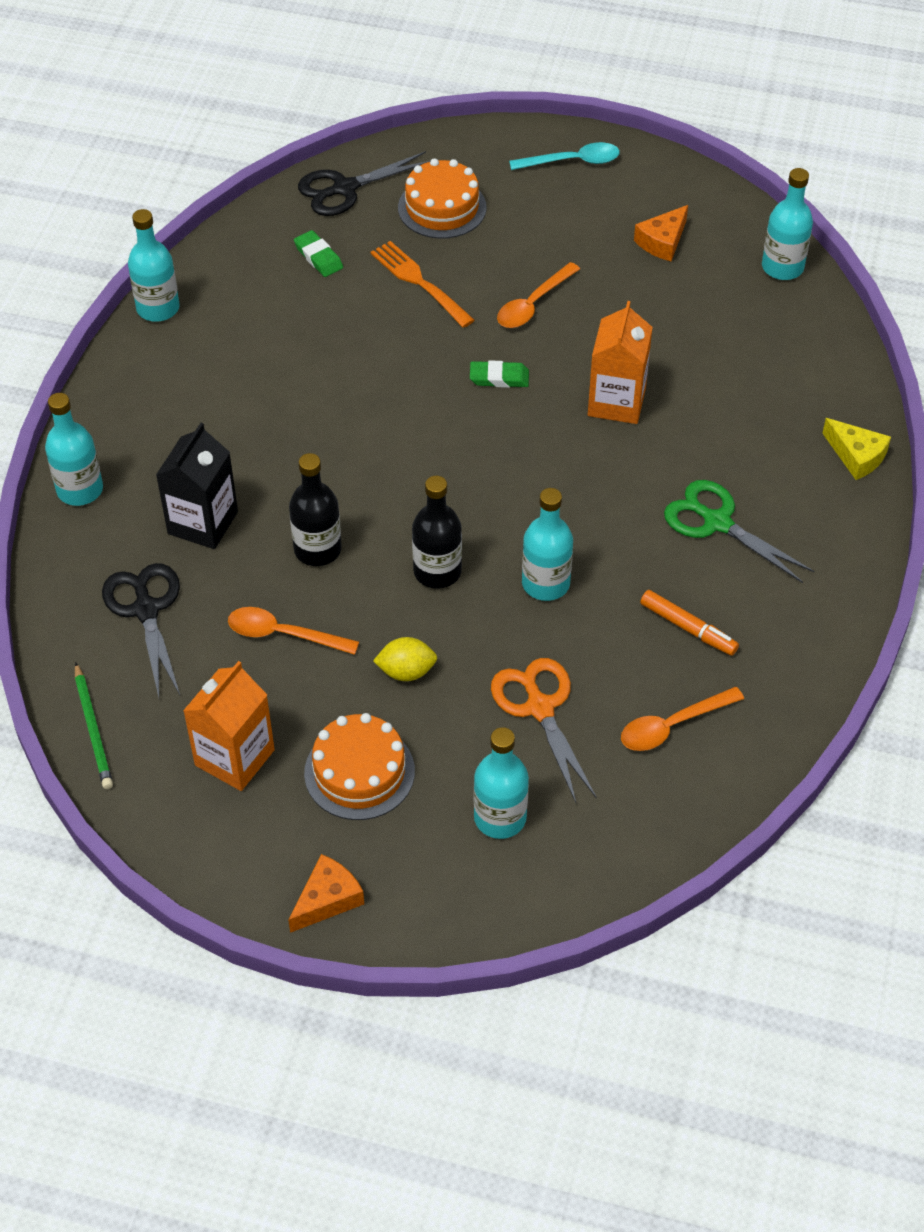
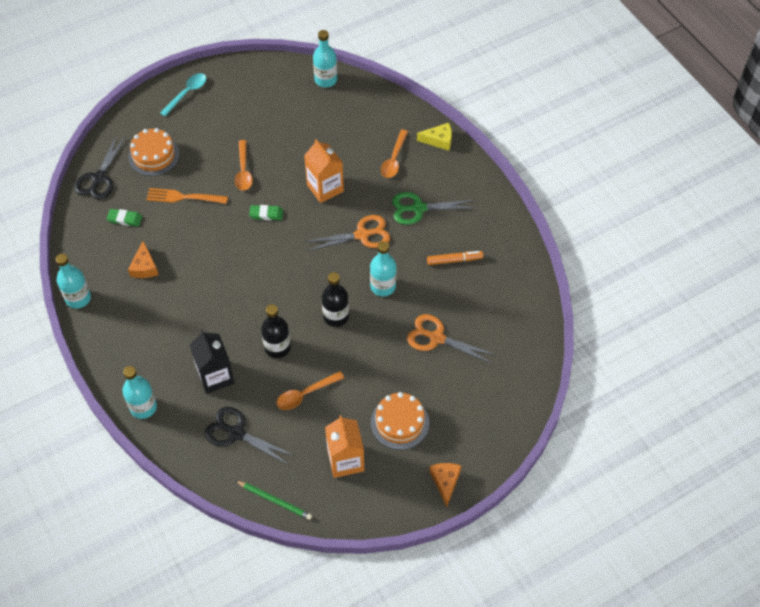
camera: 45 degrees left, 5 degrees up
(406, 671) = (371, 367): yellow lemon -> none
(499, 378) = (266, 214): green eraser -> green eraser turned 45 degrees clockwise
(500, 818) = (470, 393): turquoise bottle -> none
(596, 497) = (362, 235): none -> orange scissors
(662, 241) = (265, 103): orange cheese -> orange cheese (144, 267)
(672, 726) = (490, 303): orange spoon -> orange spoon (394, 159)

